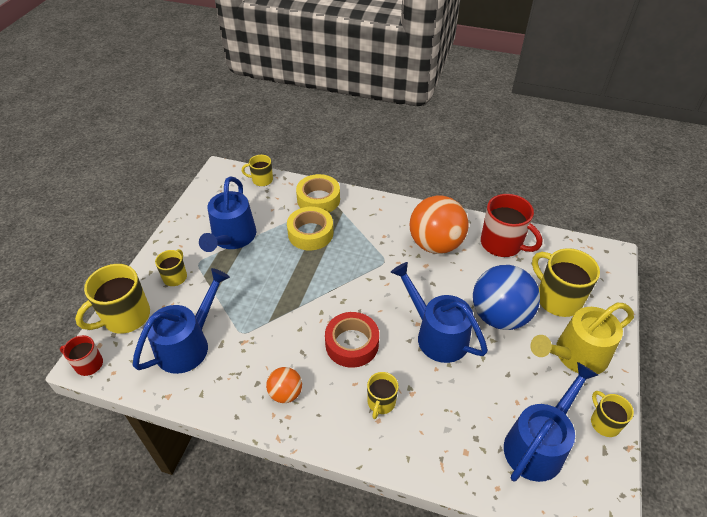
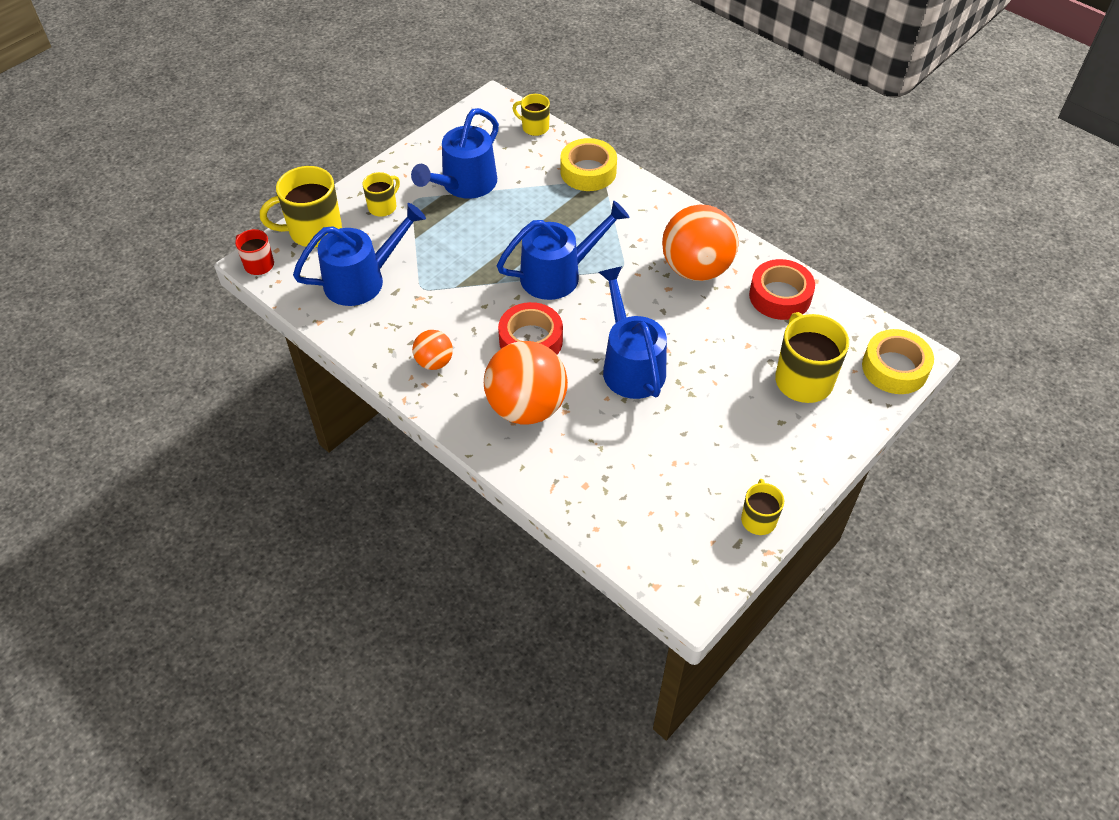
camera: 25 degrees right, 5 degrees up
(310, 233) = (555, 208): yellow tape -> yellow tape (894, 368)
(381, 402) = (526, 407): yellow mug -> orange ball
(499, 316) = (717, 372): blue ball -> none
(502, 244) = (780, 296): red mug -> red tape
(538, 444) = (668, 509): blue watering can -> blue watering can (559, 274)
(575, 355) = (777, 444): yellow watering can -> none

